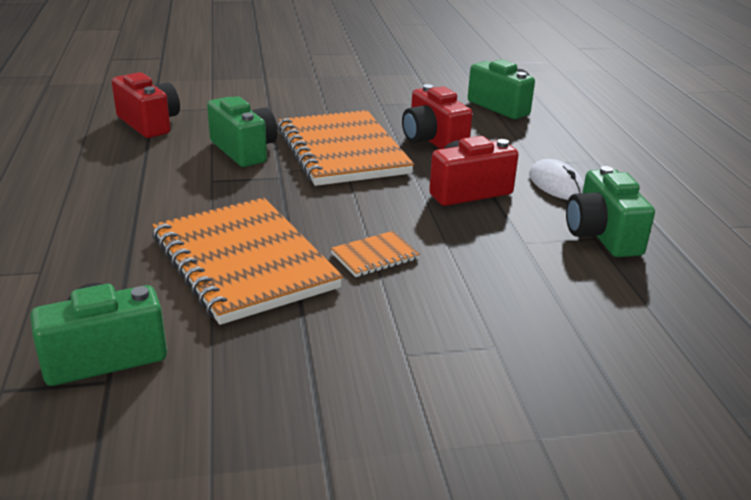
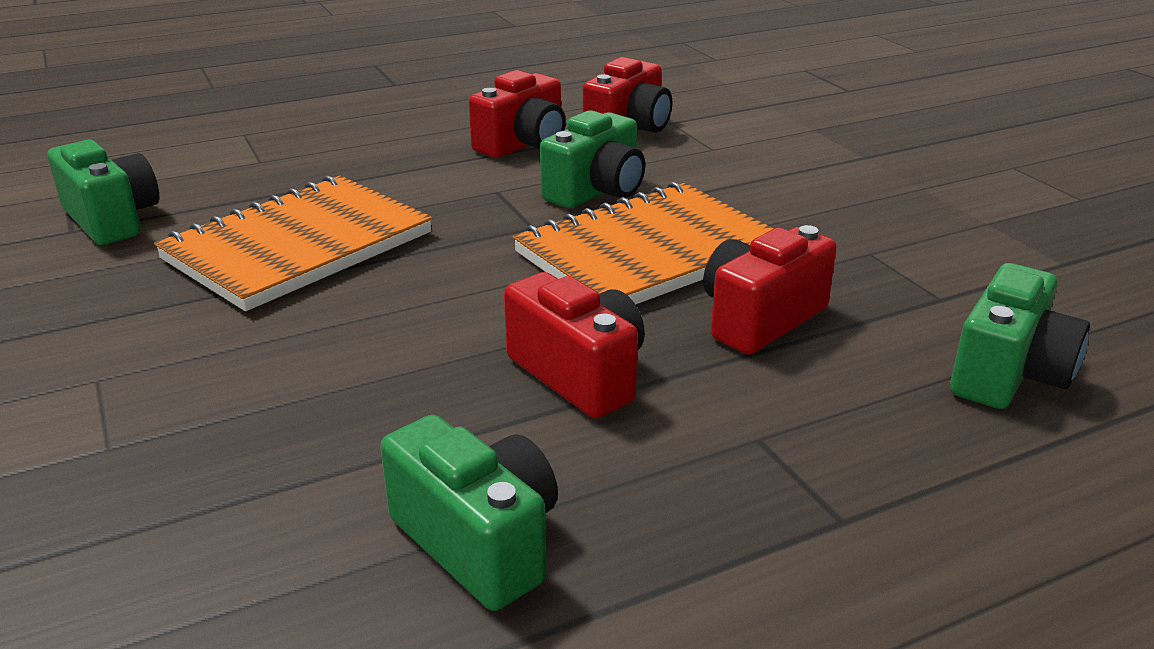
camera: 75 degrees right, 0 degrees up
(136, 160) = (523, 144): none -> red camera
(375, 256) = (335, 324): orange notebook -> none
(556, 184) = (672, 471): white mouse -> none
(602, 235) = (478, 542): green camera -> green camera turned 75 degrees clockwise

